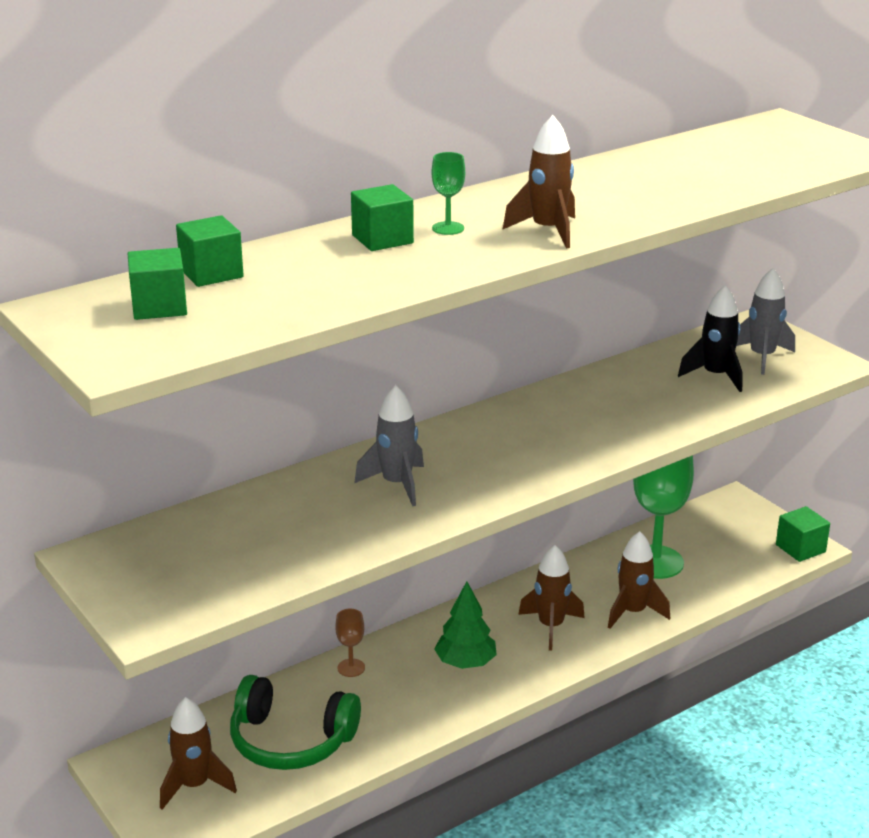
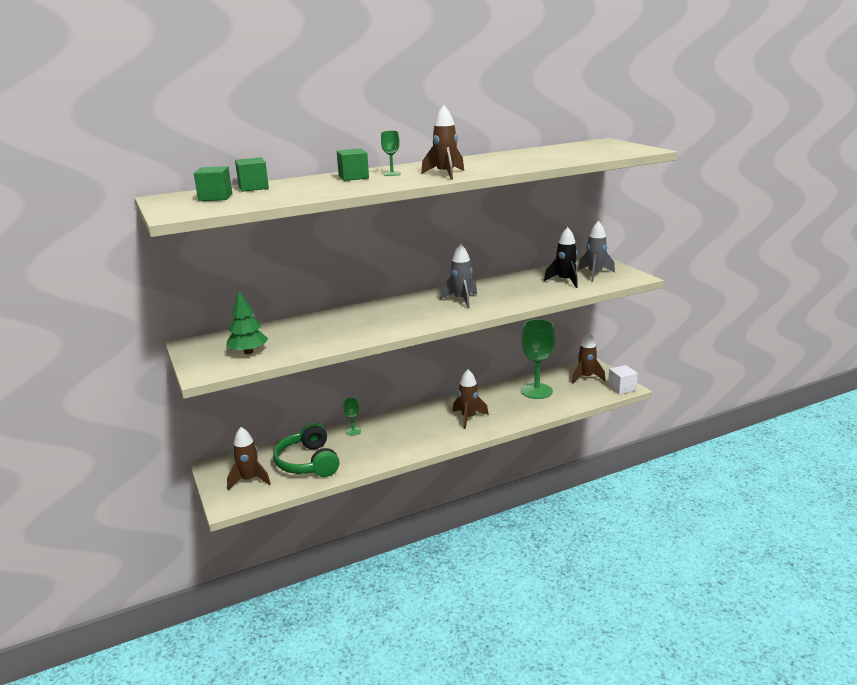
camera: 10 degrees right, 5 degrees down
(291, 740) = (308, 462): green headphones -> green headphones turned 45 degrees clockwise
(351, 668) = (353, 431): brown goblet -> green goblet
(397, 484) = (367, 320): grey rocket -> grey rocket (461, 300)
(465, 663) = (415, 432): green tree -> green tree (248, 352)
(633, 612) = (516, 413): brown rocket -> brown rocket (586, 377)
(800, 548) = (621, 388): green cube -> white cube

